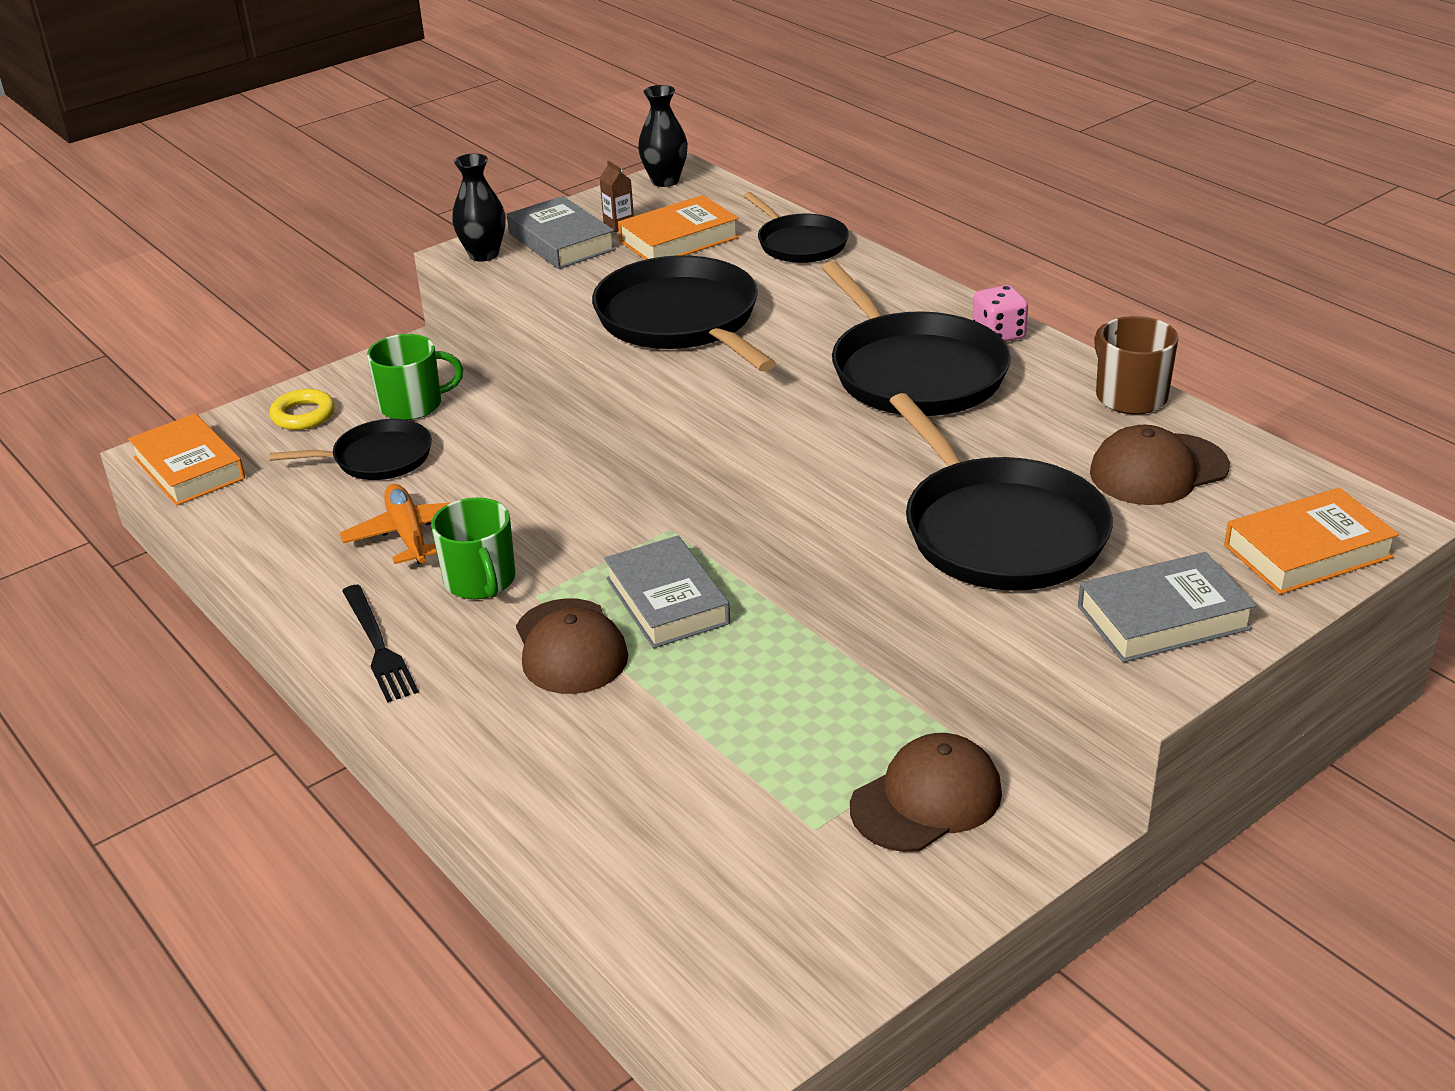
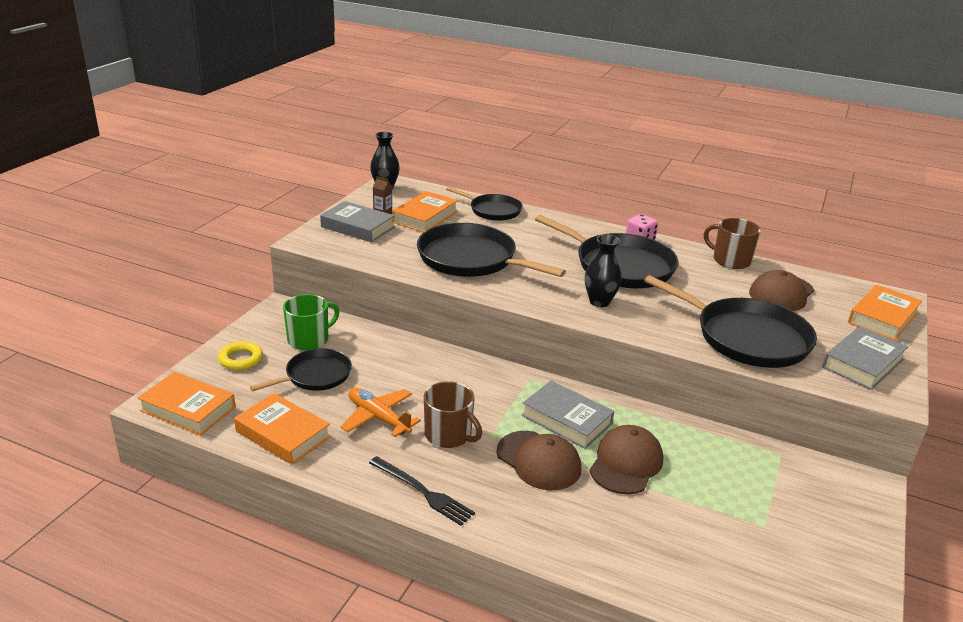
camera: 30 degrees left, 5 degrees down
(272, 527) = (283, 434): none -> orange book
(480, 581) = (449, 435): green mug -> brown mug
(483, 254) = (317, 241): black vase -> black vase (599, 302)
(926, 799) = (800, 492): brown cap -> brown cap (626, 463)

